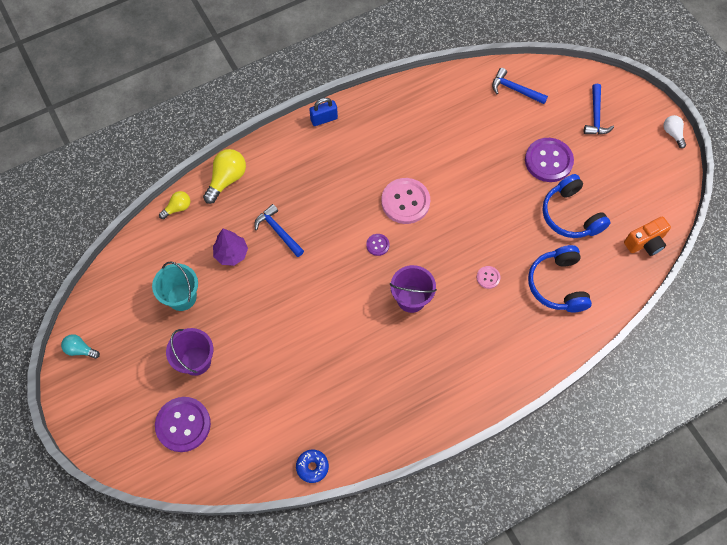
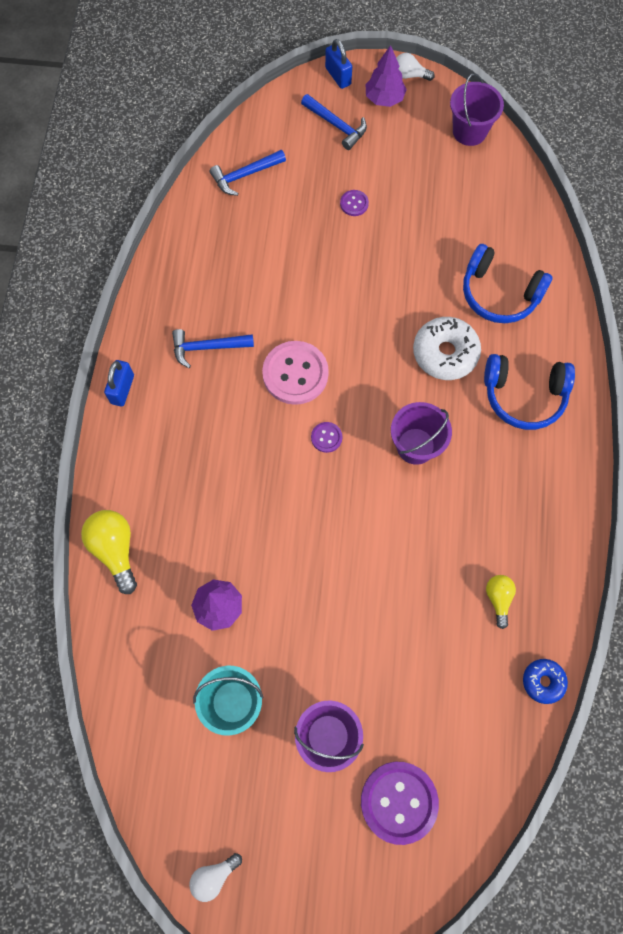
camera: 55 degrees left, 5 degrees up
(80, 350) = (214, 876): turquoise light bulb -> white light bulb
(178, 208) = (108, 633): yellow light bulb -> yellow light bulb (498, 599)
(278, 231) = (229, 534): blue hammer -> blue hammer (207, 347)
(488, 277) = (445, 353): pink button -> white donut
(548, 161) = (354, 204): purple button -> purple button, size x0.46
(571, 215) = (431, 227): blue headphones -> blue headphones (524, 395)
(632, 94) = (338, 76): none -> blue padlock
(641, 130) = (384, 99): none -> purple tree
(645, 243) = (510, 184): orange camera -> none
(663, 194) = (469, 131): none -> purple bucket

